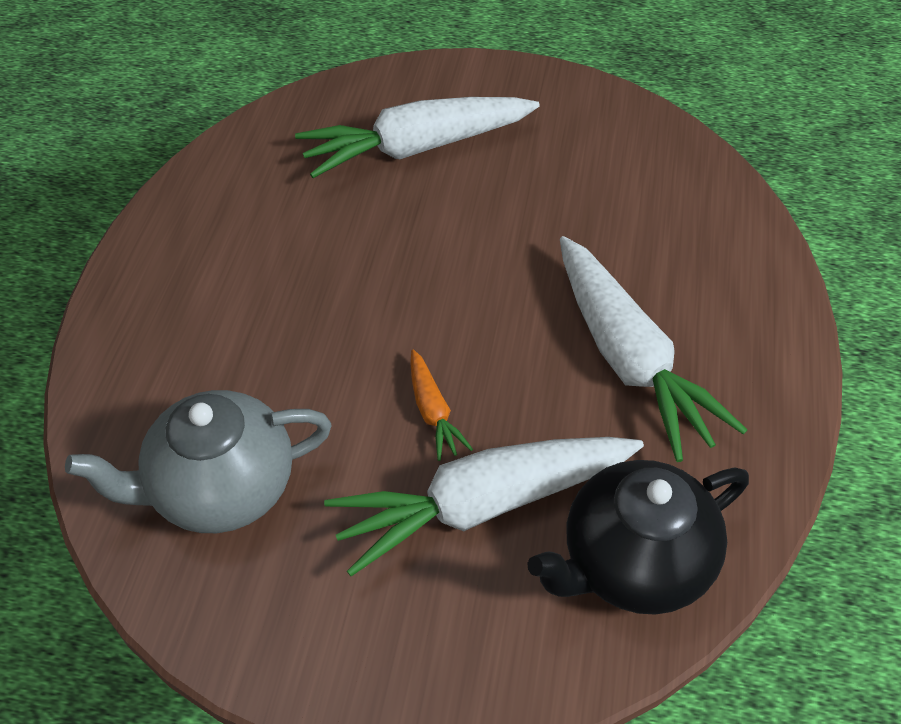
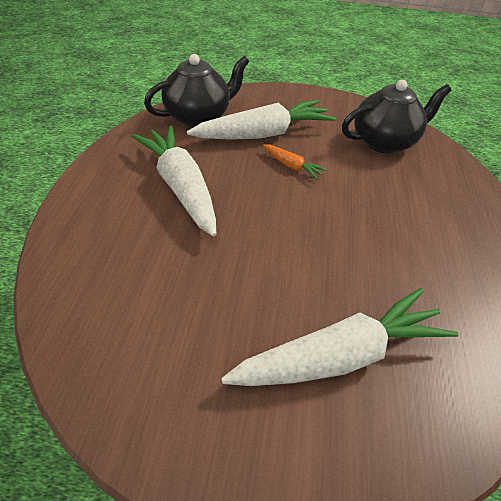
camera: 175 degrees right, 5 degrees down
(220, 489) = (385, 142): grey teapot -> black teapot
(433, 412) = (292, 166): orange carrot -> orange carrot turned 150 degrees clockwise

